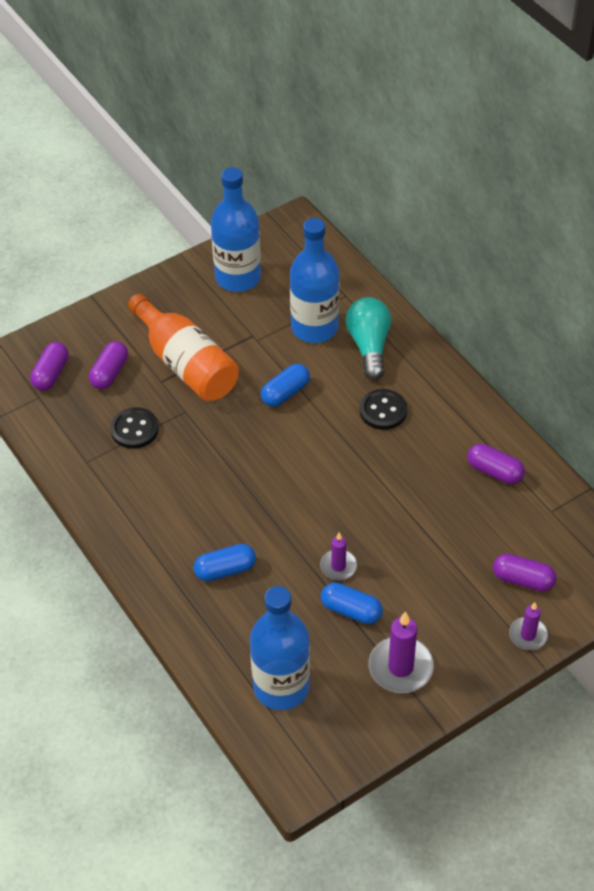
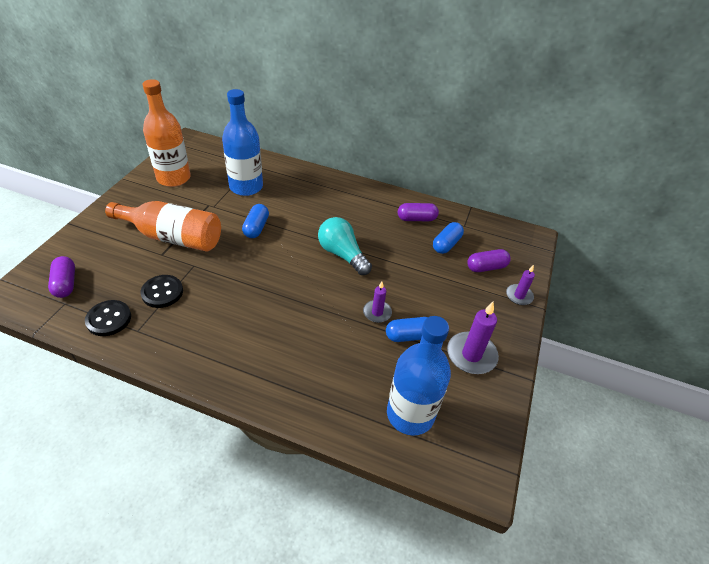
camera: 40 degrees left, 5 degrees down
(109, 373) = (116, 264): purple capsule -> none
(225, 570) = (303, 354): blue capsule -> blue capsule (446, 244)
(238, 277) = (173, 178): blue bottle -> orange bottle
(369, 346) = (288, 184): turquoise light bulb -> turquoise light bulb (342, 254)
(383, 411) = (326, 214): black button -> black button (109, 319)

